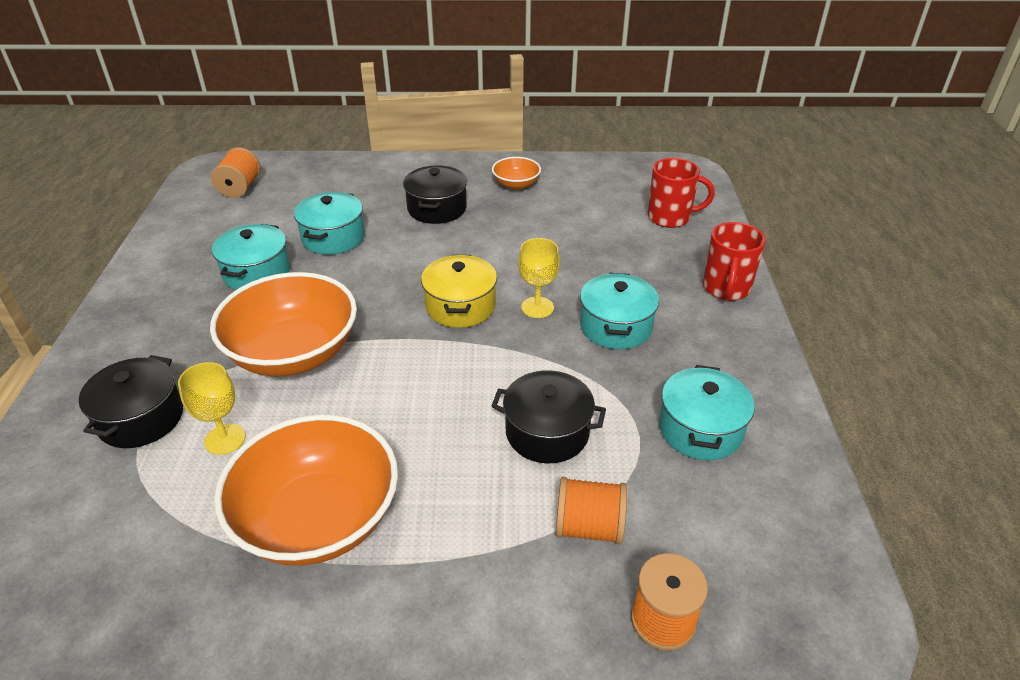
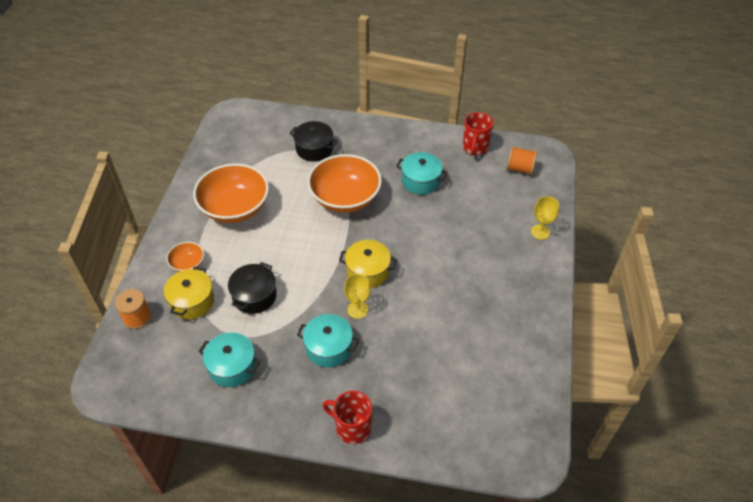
camera: 100 degrees right, 10 degrees up
(225, 439) = (292, 176): yellow goblet -> yellow goblet (540, 232)
(333, 237) = (452, 214): turquoise pot -> none
(437, 209) = (482, 270): black pot -> none
(516, 184) = (513, 322): orange bowl -> orange bowl (188, 264)
(589, 527) = (192, 301): orange spool -> yellow pot
(670, 217) = (451, 420): red mug -> red mug (475, 148)

